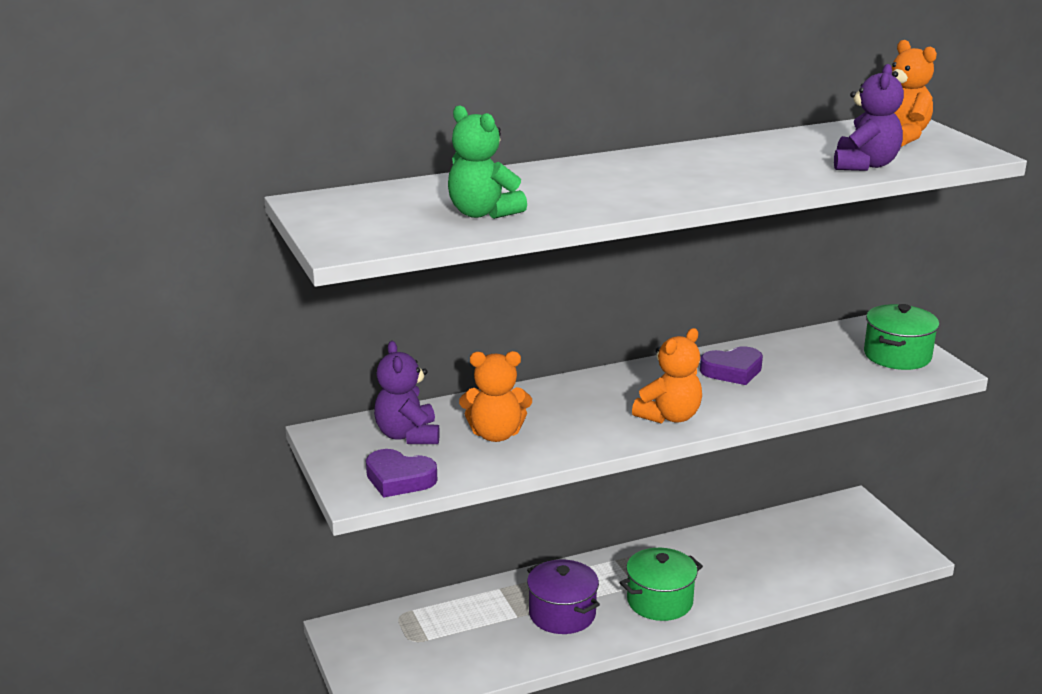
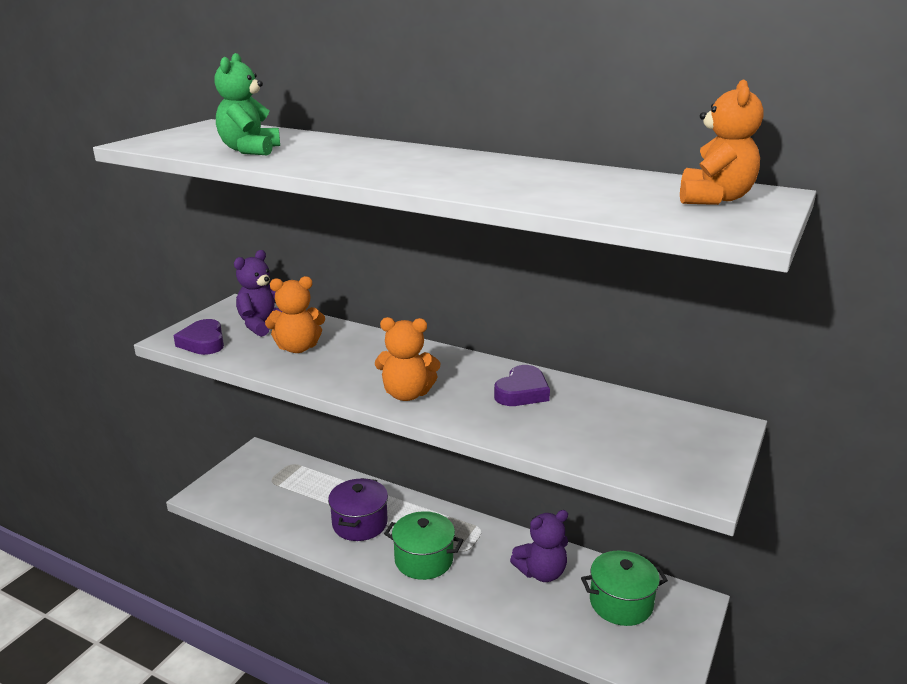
camera: 50 degrees right, 0 degrees up
(496, 434) = (297, 348): orange teddy bear -> orange teddy bear turned 60 degrees counterclockwise
(732, 371) = (522, 392): purple heart -> purple heart turned 90 degrees counterclockwise
(864, 165) = (595, 204): purple teddy bear -> purple teddy bear (541, 572)
(897, 356) = (685, 455): green pot -> green pot (621, 603)

